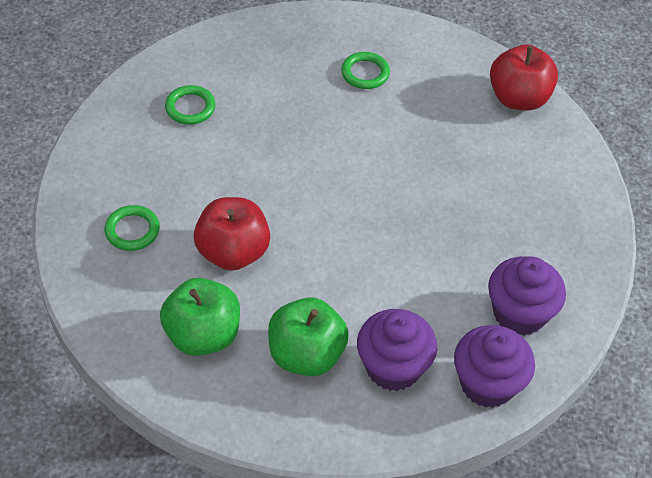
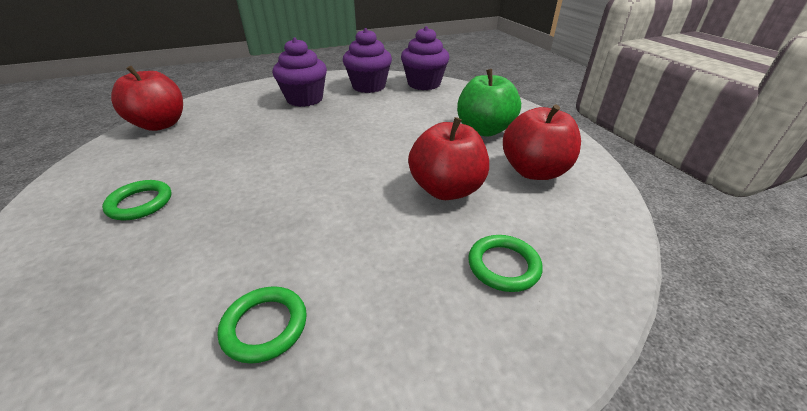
camera: 120 degrees left, 15 degrees down
(203, 335) = (534, 171): green apple -> red apple
(393, 367) = (450, 105): purple cupcake -> purple cupcake (305, 99)

